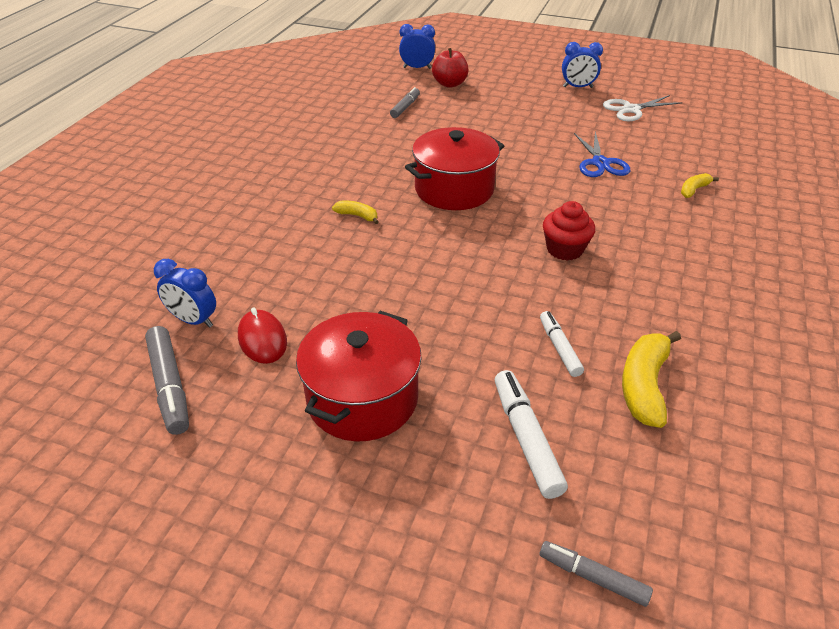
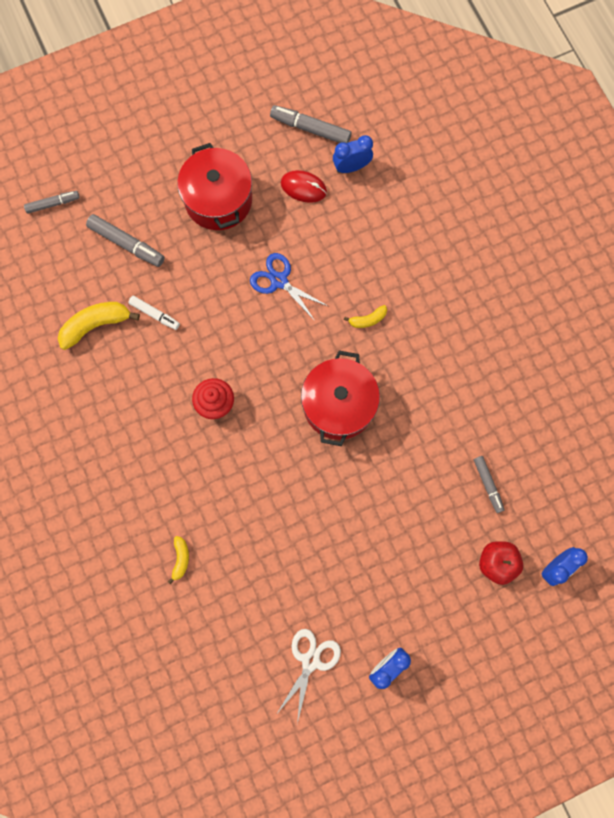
camera: 135 degrees right, 35 degrees up
(526, 439) = (126, 243): white marker -> grey marker
(600, 163) = (270, 537): blue scissors -> blue scissors (279, 281)
(644, 385) = (96, 325): yellow banana -> yellow banana turned 90 degrees counterclockwise

